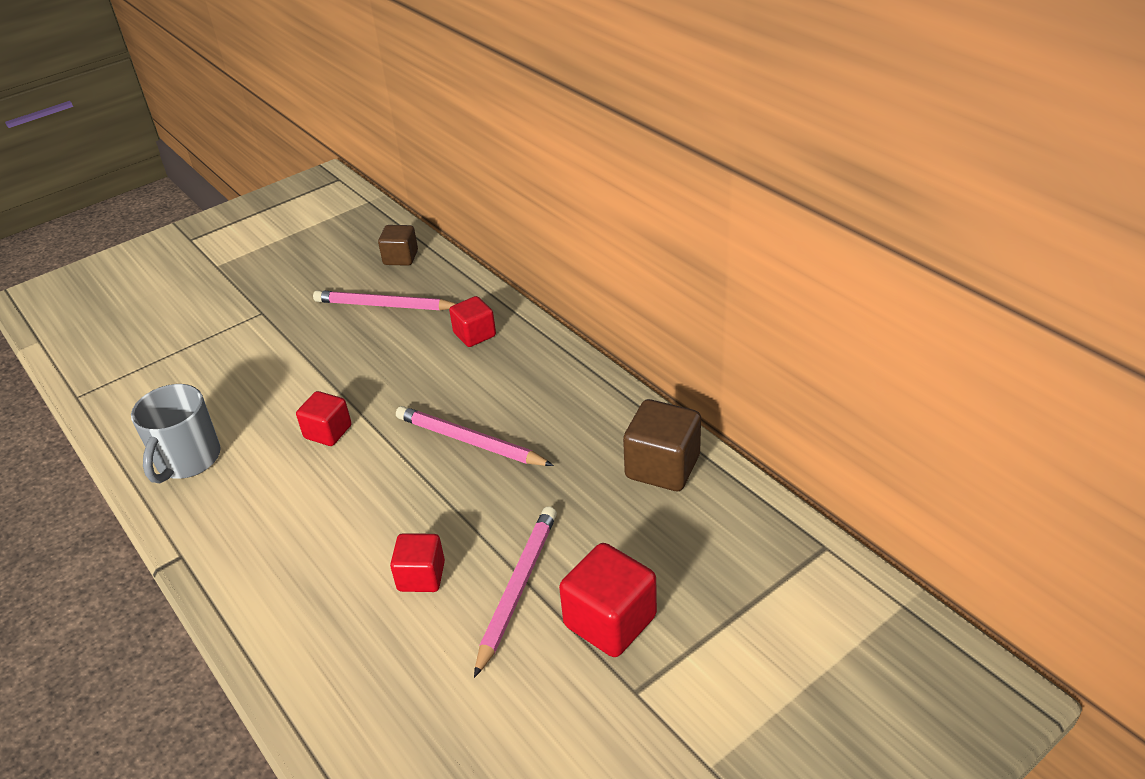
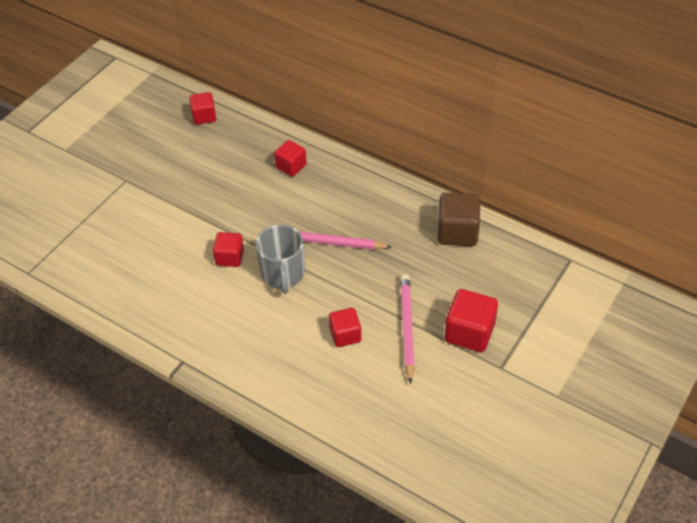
camera: 20 degrees left, 10 degrees up
(188, 460) = (144, 298): grey mug -> grey mug (283, 274)
(384, 305) = (214, 157): pink pencil -> none
(401, 258) = (204, 116): brown cube -> red cube

